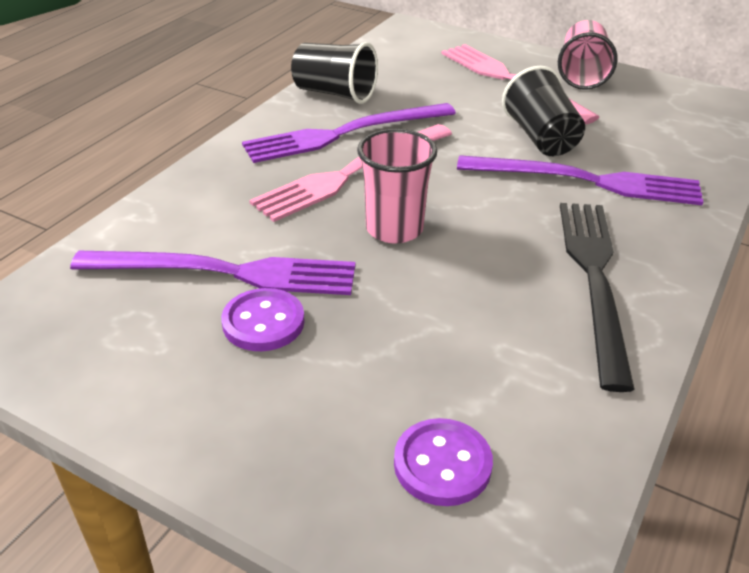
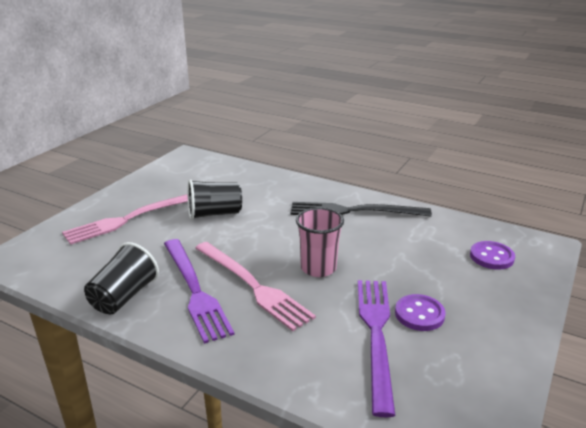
camera: 90 degrees left, 10 degrees down
(582, 74) = (131, 193): pink cup -> none
(587, 181) = (265, 204): purple fork -> none

